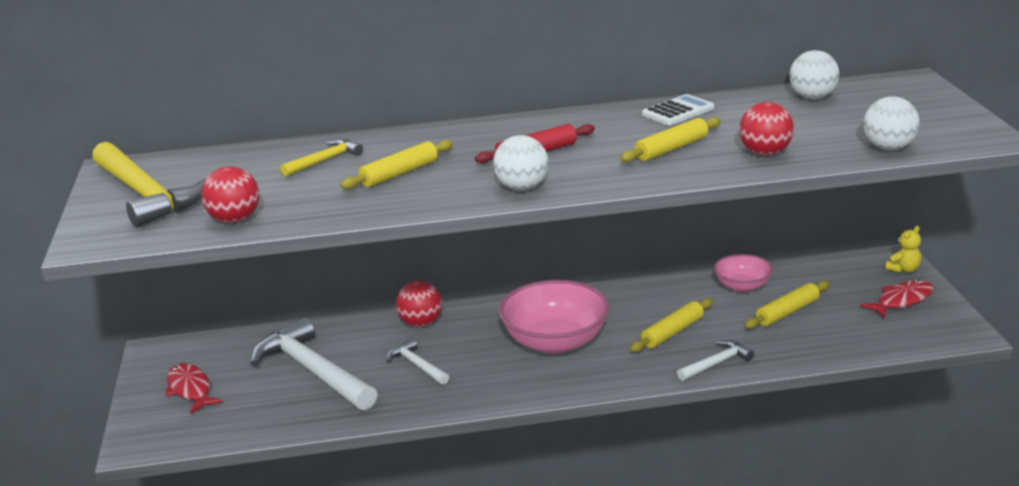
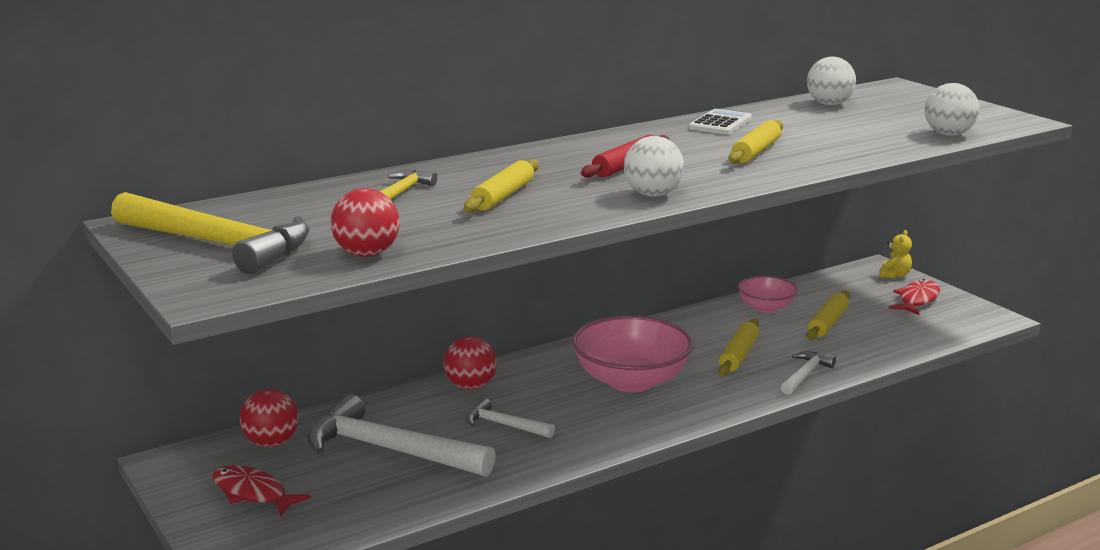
camera: 25 degrees left, 5 degrees down
(765, 153) = (847, 147): red ball -> red ball (271, 443)

